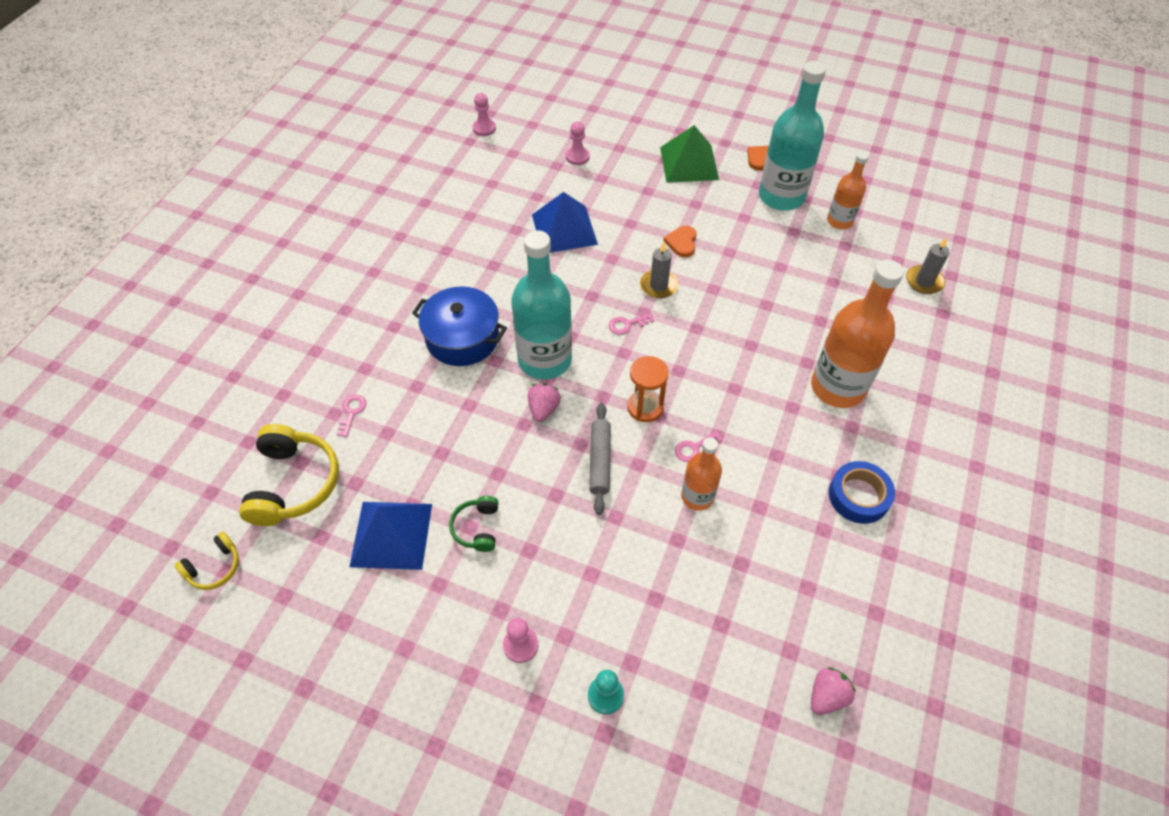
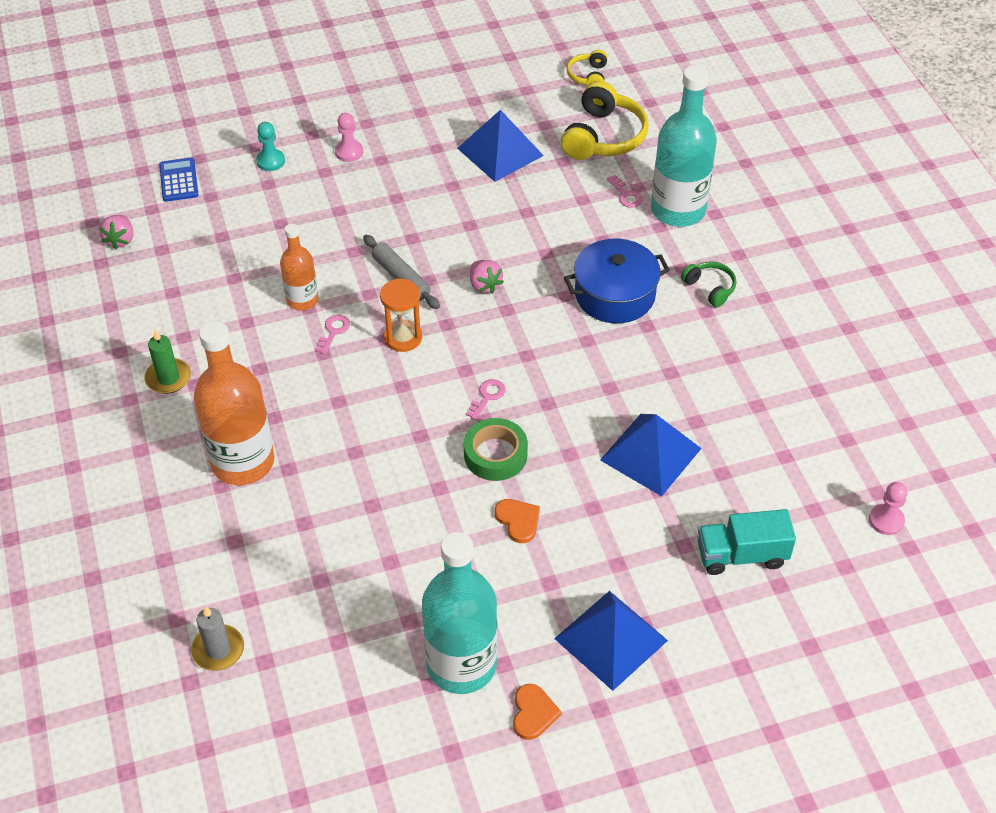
camera: 140 degrees right, 5 degrees down
(294, 483) = (603, 137): yellow headphones -> yellow headphones turned 120 degrees counterclockwise
(477, 528) = (446, 188): green headphones -> green headphones (710, 288)
(545, 360) = (526, 321): turquoise bottle -> turquoise bottle (678, 210)
(577, 157) = (741, 555): pink pawn -> turquoise truck
(658, 286) = (495, 455): grey candle -> green tape
(689, 163) = (611, 639): green pyramid -> blue pyramid
(719, 743) = (179, 180): none -> blue calculator
(839, 221) = (366, 674): orange bottle -> none
(858, 496) = (168, 378): blue tape -> green candle

